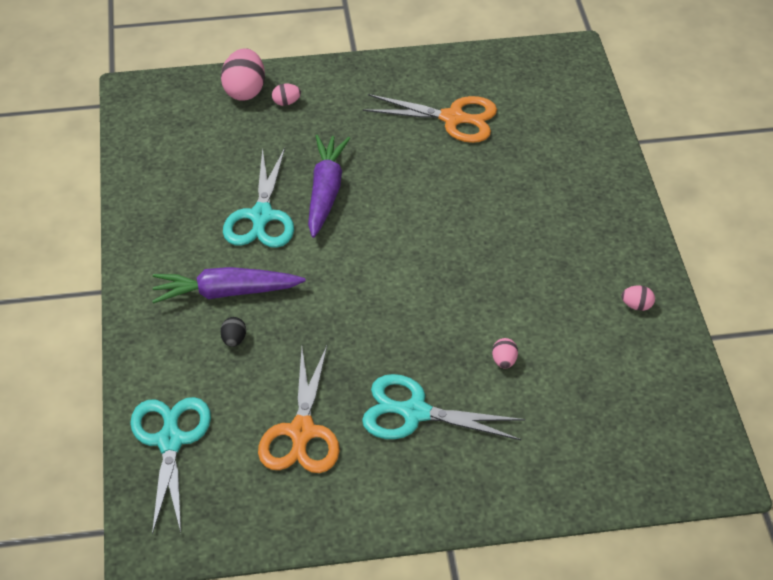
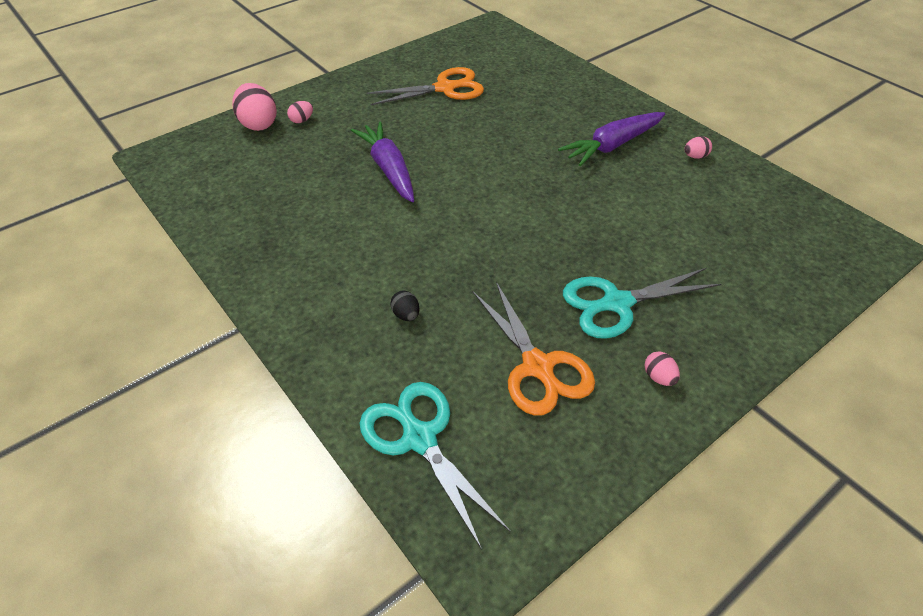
camera: 30 degrees left, 0 degrees up
(226, 293) = (365, 278): purple carrot -> purple carrot (612, 145)
(261, 217) = (348, 207): turquoise scissors -> none
(504, 361) = (645, 233): pink egg -> pink egg (659, 377)

